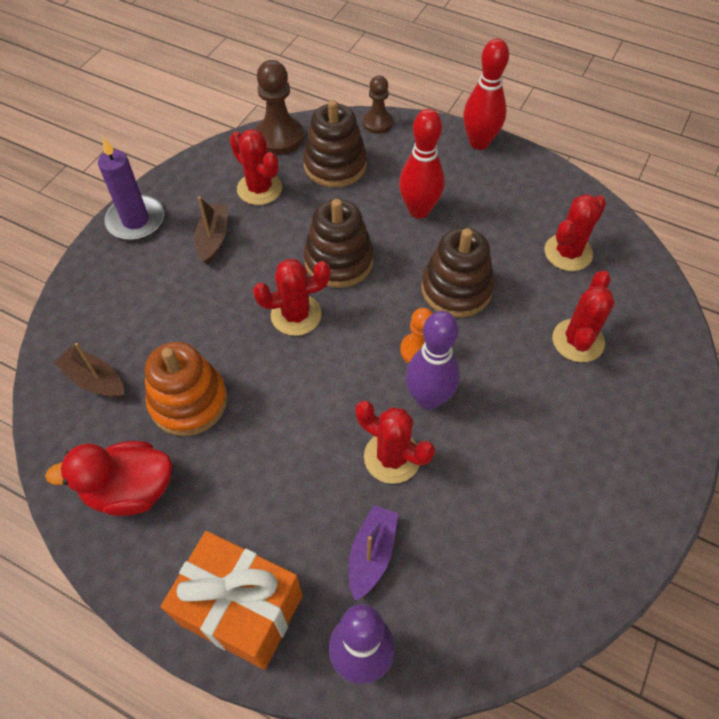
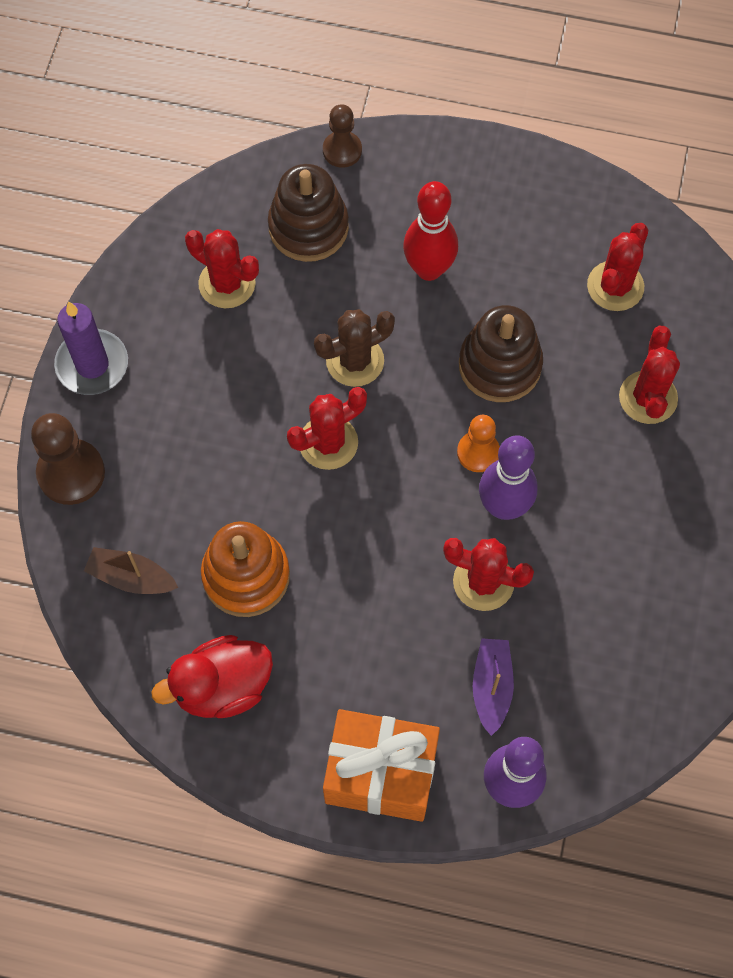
camera: 15 degrees left, 10 degrees up
(213, 239) = (196, 367): brown boat -> none
(279, 137) = (225, 201): brown pawn -> brown pawn (71, 473)
(338, 261) = (355, 361): brown stacking toy -> brown cactus
(479, 142) = (476, 152): red bowling pin -> none

